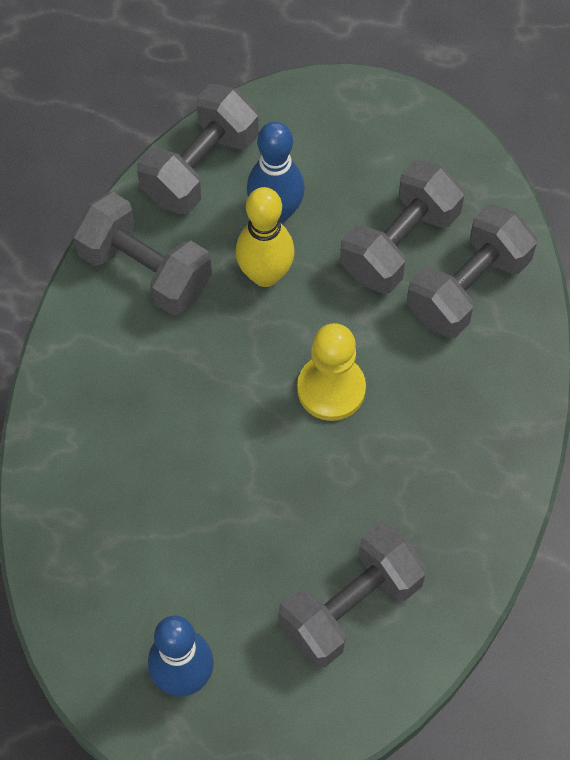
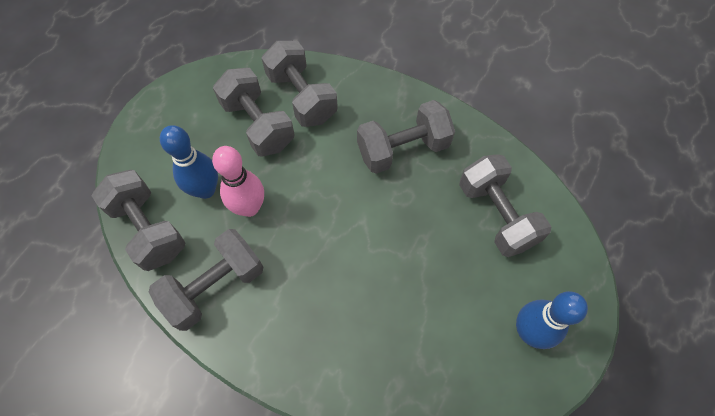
camera: 75 degrees left, 0 degrees up
(265, 274) = (249, 207): yellow bowling pin -> pink bowling pin
(331, 389) = (346, 189): yellow pawn -> none
(422, 451) = (403, 149): none -> grey dumbbell

